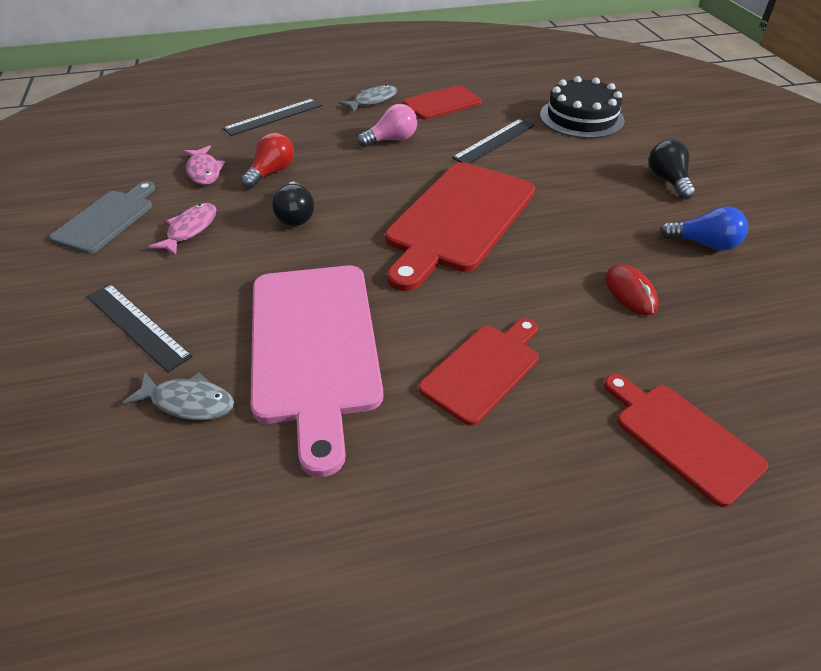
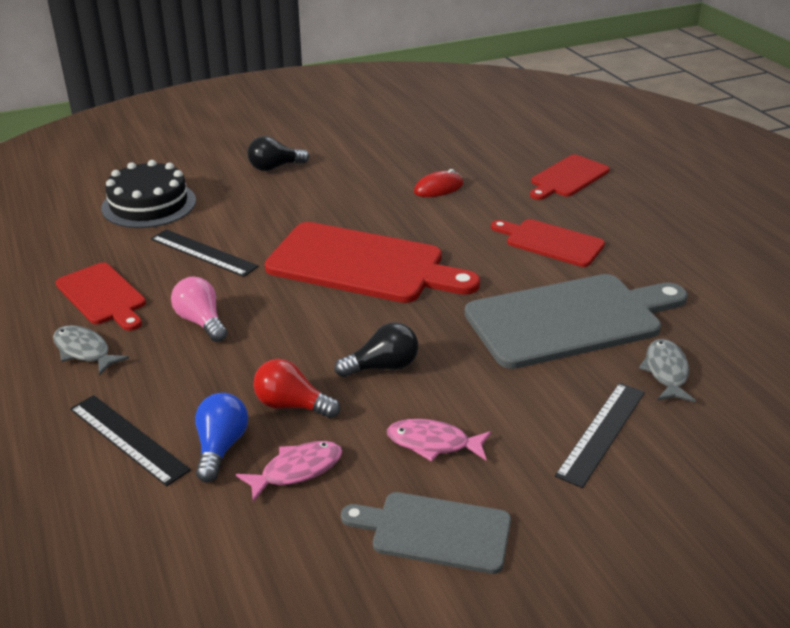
camera: 100 degrees left, 10 degrees down
(314, 346) = (569, 319): pink cutting board -> grey cutting board
(704, 243) = (366, 159): blue light bulb -> blue light bulb (220, 447)

